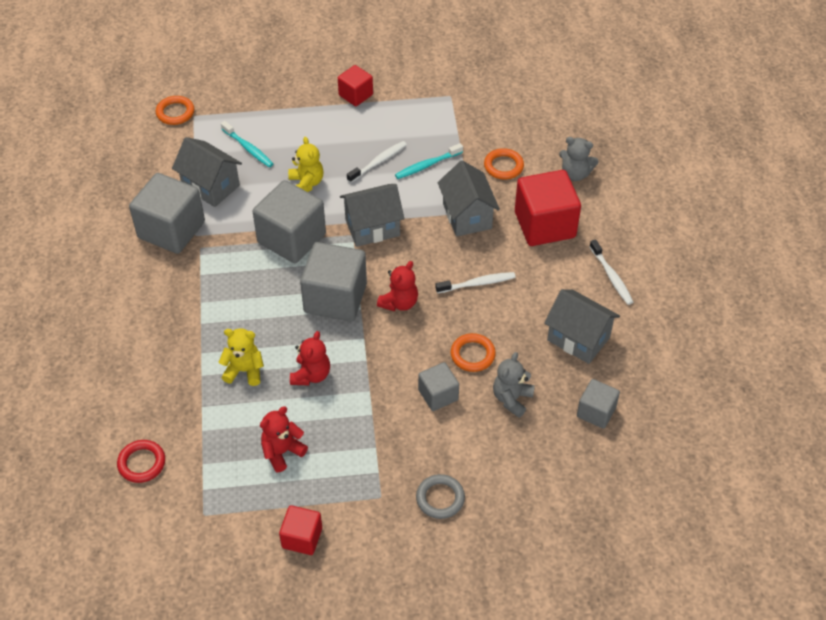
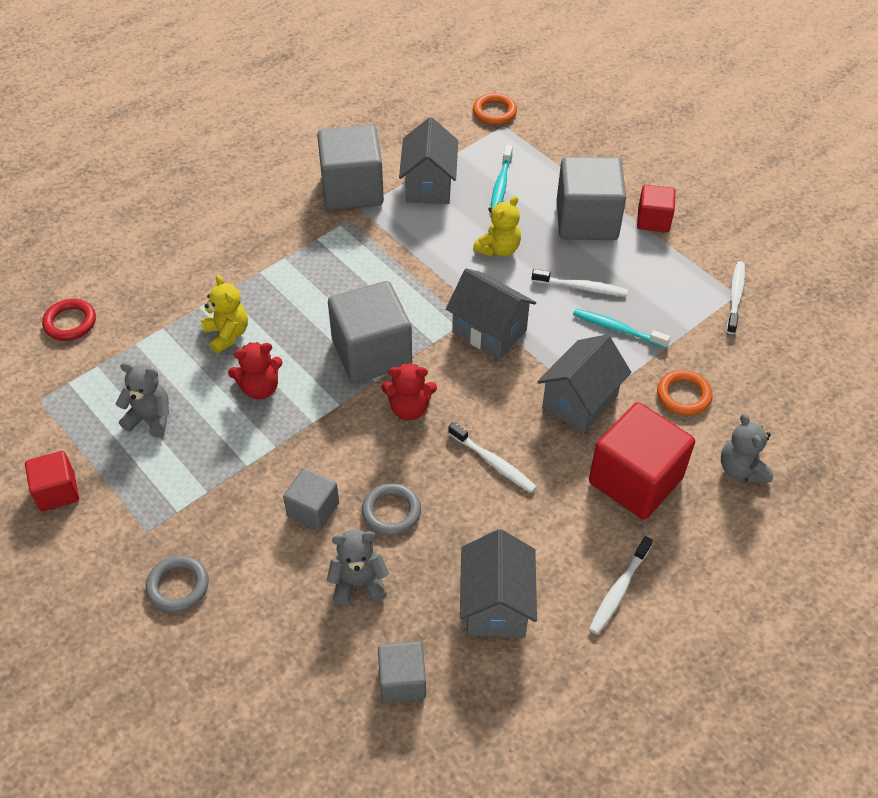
camera: 55 degrees right, 0 degrees up
(282, 452) = (150, 418): red teddy bear -> grey teddy bear
(291, 238) = (418, 278): grey cube -> grey cube (586, 220)
(452, 97) = (735, 297): none -> white toothbrush
(472, 355) = (391, 512): orange ring -> grey ring

